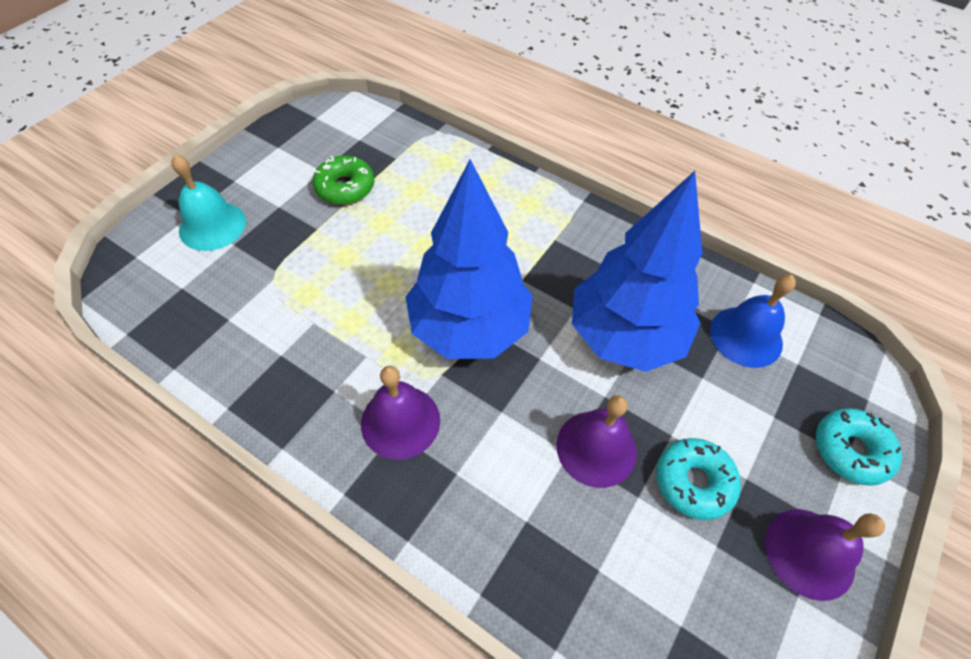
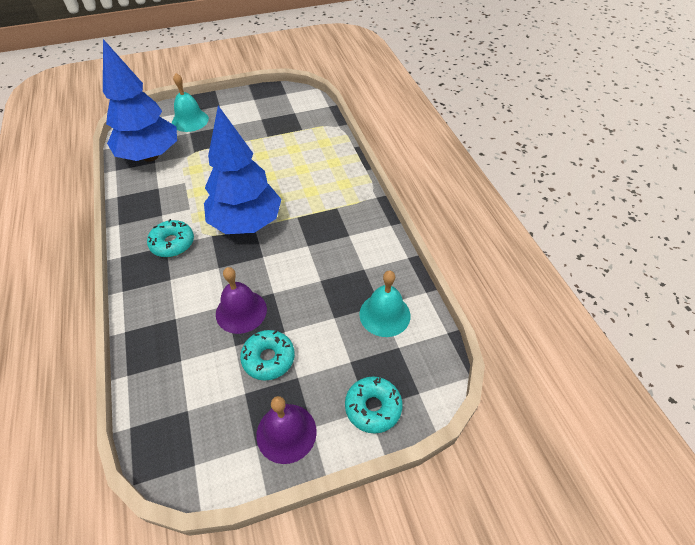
camera: 40 degrees right, 5 degrees down
(345, 187) = (263, 131): green donut -> none
(400, 421) = (172, 243): purple bell -> turquoise donut
(625, 336) = (316, 273): blue tree -> blue tree (150, 156)
(746, 336) = (384, 314): blue bell -> turquoise bell

